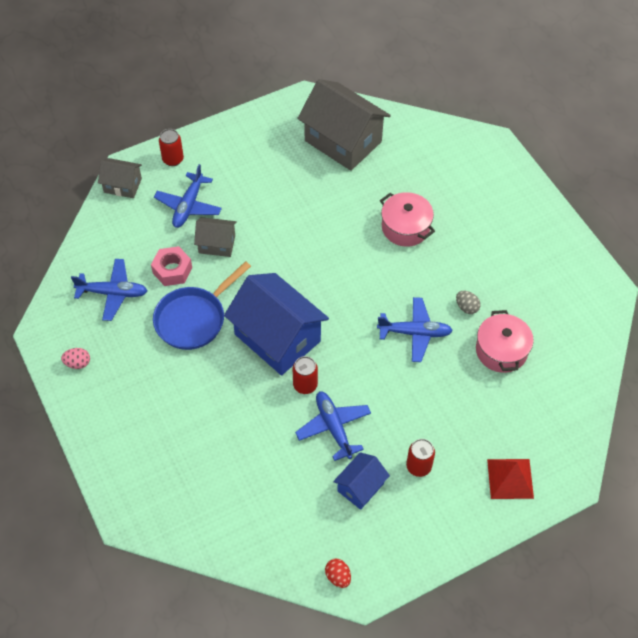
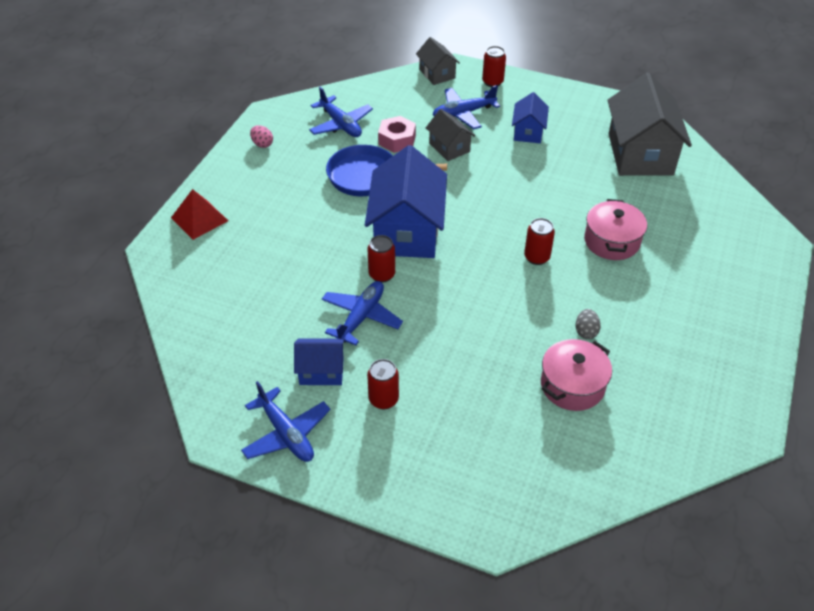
camera: 50 degrees right, 10 degrees down
(252, 184) = (528, 132): none -> blue house
(338, 577) = (219, 410): red egg -> none
(378, 281) = (536, 257): none -> red can
(415, 333) = (515, 312): blue plane -> blue plane (286, 433)
(510, 478) = (443, 479): red pyramid -> red pyramid (199, 219)

